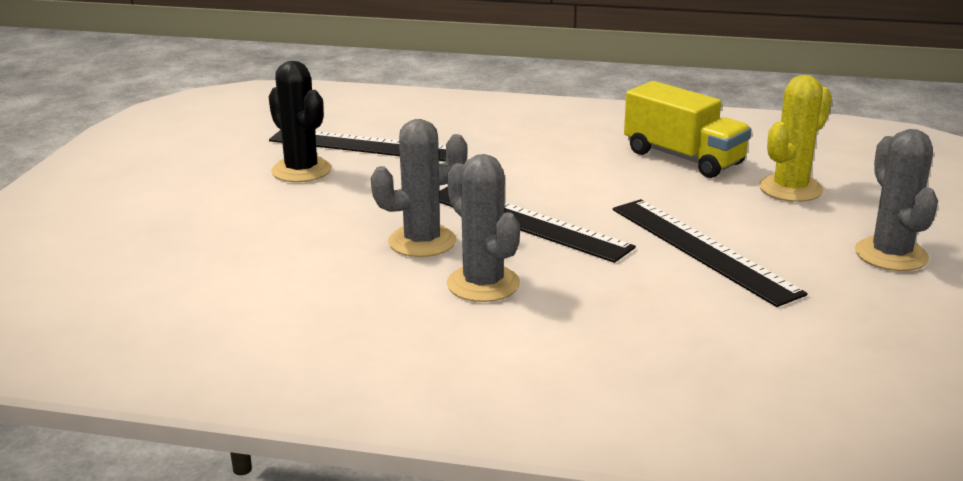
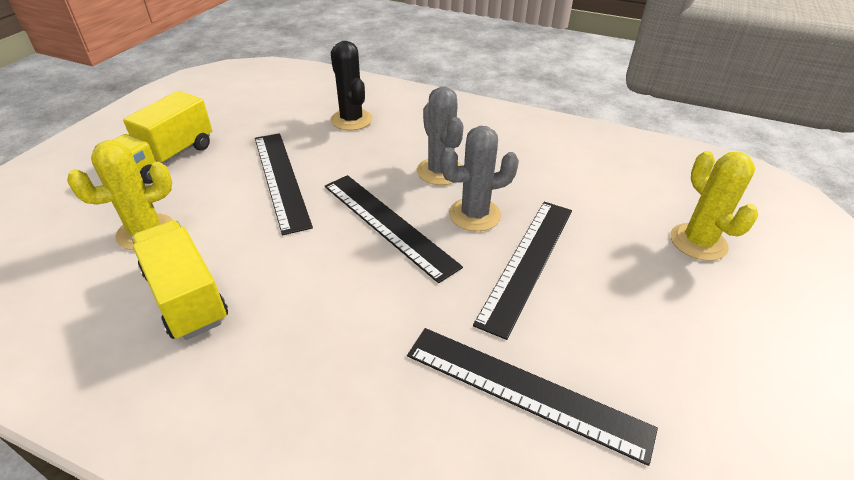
camera: 170 degrees left, 15 degrees up
(141, 246) = (698, 242): none -> yellow cactus
(301, 170) = (594, 341): black cactus -> black cactus (351, 120)
(357, 209) = (527, 262): none -> black ruler
(891, 255) = (168, 158): grey cactus -> yellow truck

